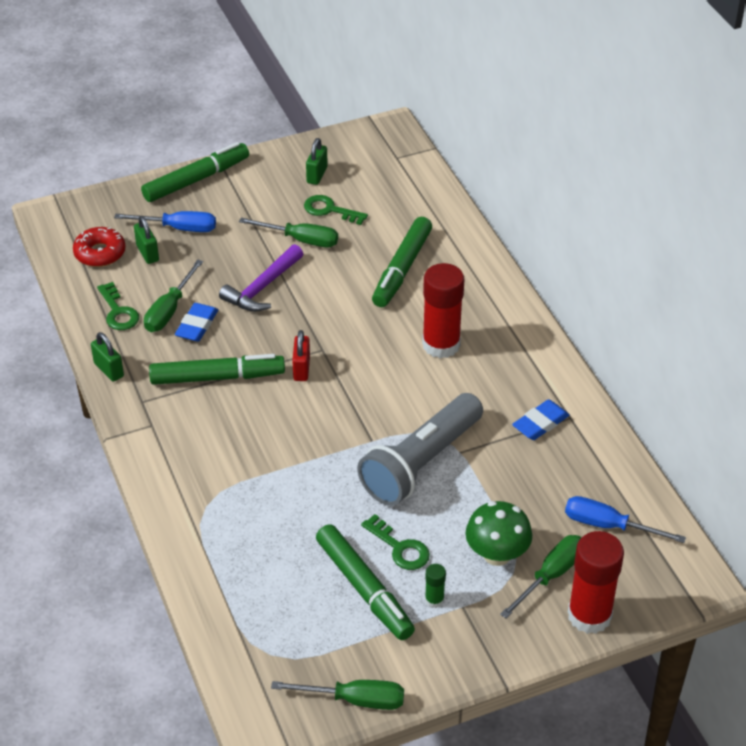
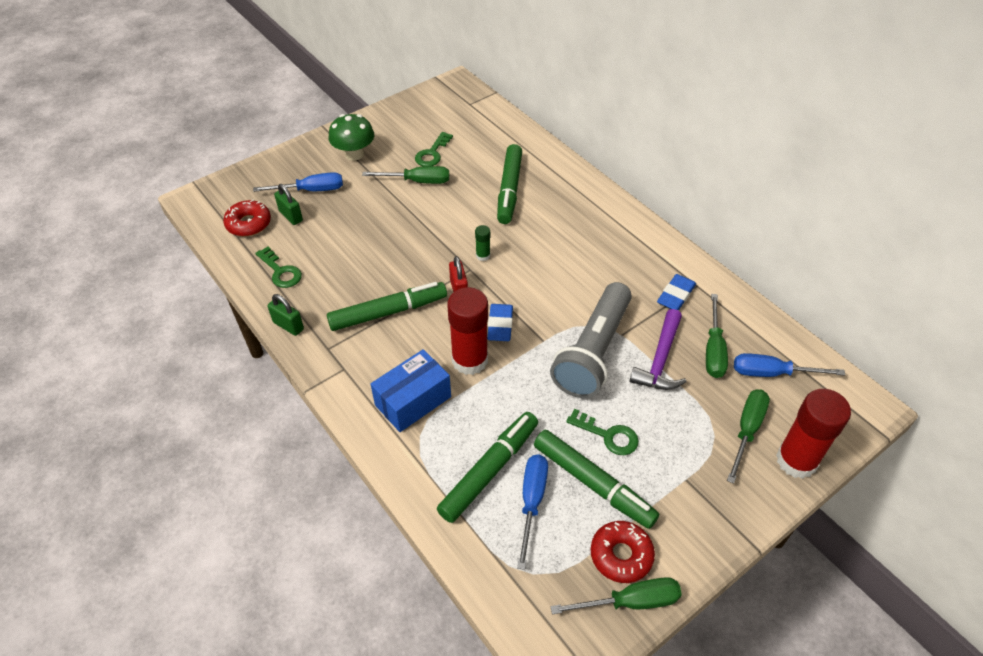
camera: 15 degrees left, 5 degrees up
(169, 310) = (326, 261): green screwdriver -> green screwdriver (713, 350)
(196, 179) = (313, 148): green marker -> green marker (489, 470)
(197, 325) = (354, 270): blue eraser -> blue eraser (500, 325)
(211, 471) = (413, 401): none -> blue box
(262, 287) = (400, 226): purple hammer -> purple hammer (660, 360)
(295, 591) = (532, 502): none -> blue screwdriver
(317, 175) = (411, 128): green padlock -> none
(330, 210) = (432, 153): green key -> green key turned 75 degrees counterclockwise
(363, 658) = (621, 555): none -> red donut
(434, 600) = (659, 479): green glue stick -> green glue stick (483, 256)
(441, 344) = (566, 245): red glue stick -> red glue stick (470, 360)
(497, 554) = (693, 421): green mushroom -> green mushroom (354, 154)

